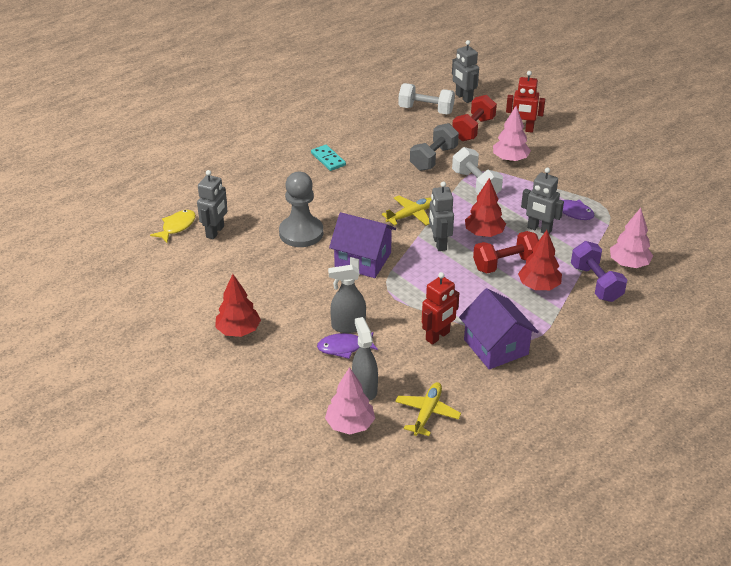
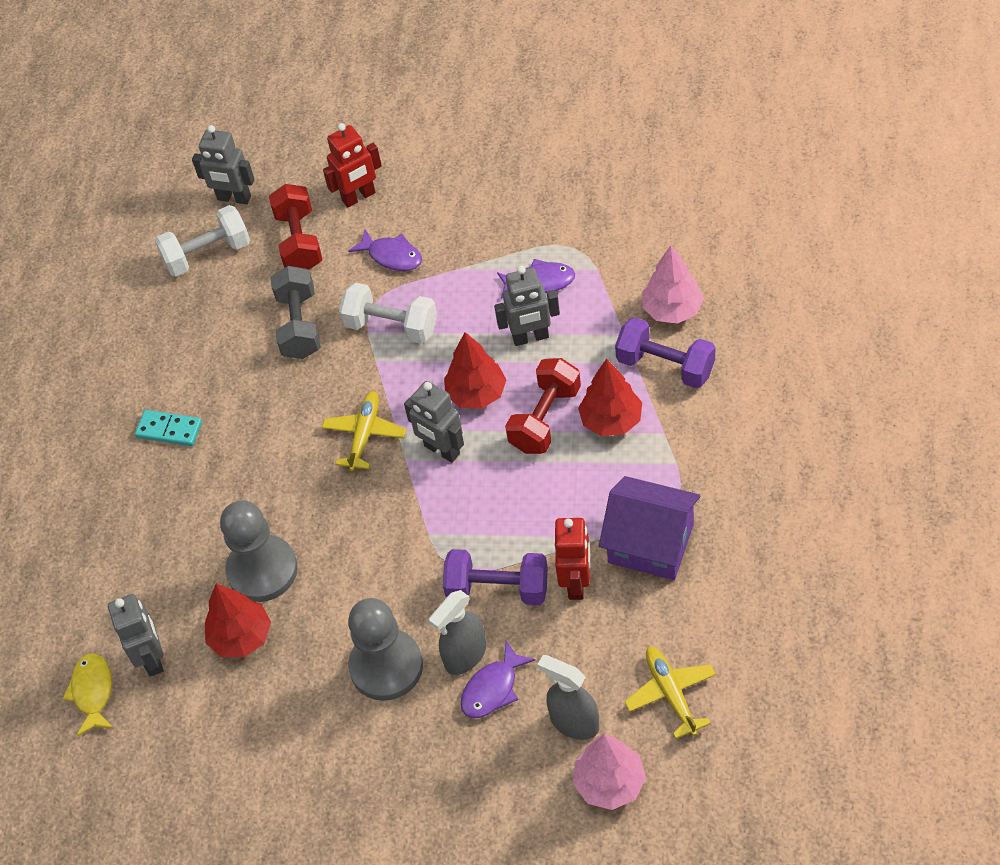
camera: 35 degrees left, 15 degrees up
(238, 331) = (347, 773): red tree -> red tree (241, 637)
(307, 304) = (386, 666): none -> grey pawn
(363, 260) = (380, 548): purple house -> none
(396, 312) = (498, 589): none -> purple dumbbell
(510, 159) = (392, 256): pink tree -> purple fish

